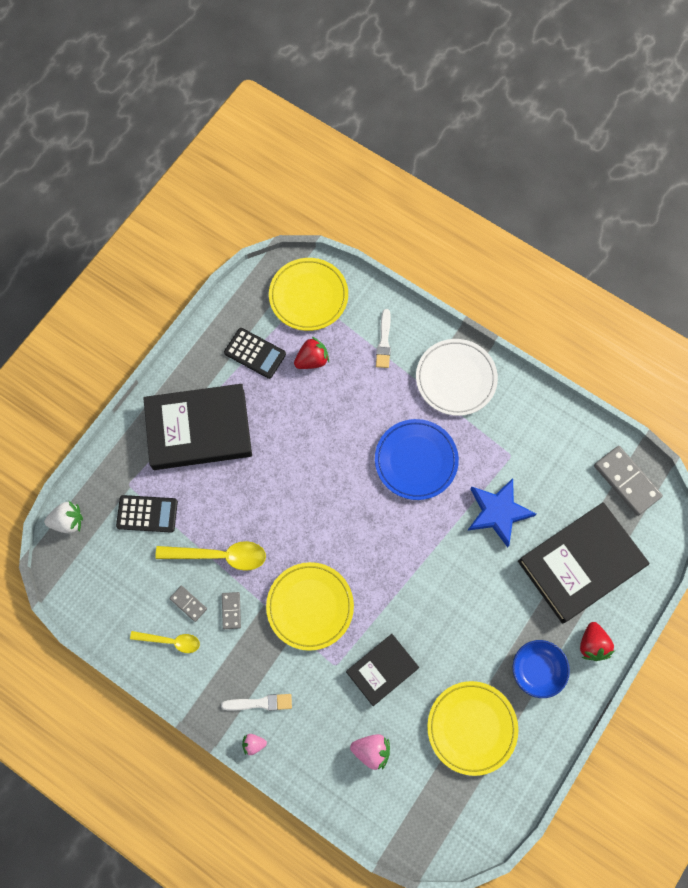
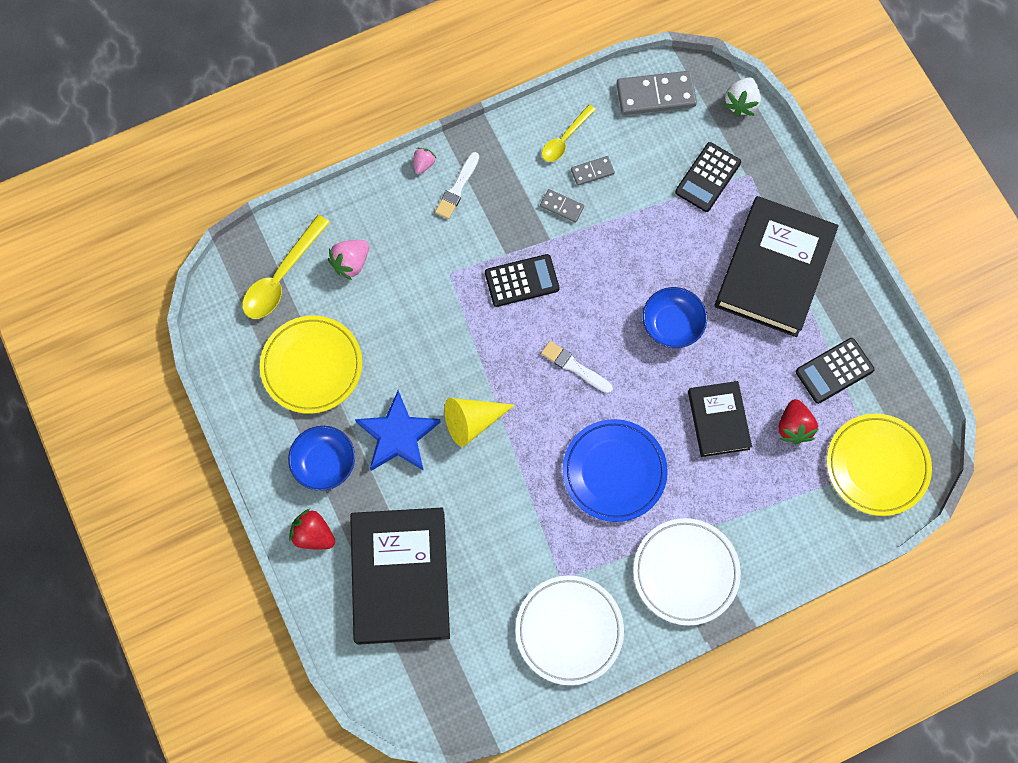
camera: 120 degrees right, 0 degrees up
(219, 556) = (624, 223): yellow spoon -> yellow spoon (282, 276)
(282, 478) = (672, 324): none -> blue bowl
(310, 606) = (521, 281): yellow plate -> black calculator
(382, 670) = (418, 314): black book -> black book (718, 420)
(384, 341) = (775, 518): white brush -> white brush (574, 367)
(440, 579) = (472, 421): none -> yellow cone
(498, 512) = (507, 524): blue star -> blue star (398, 436)
(542, 432) = (569, 630): none -> white plate
(627, 481) = (458, 690): grey domino -> grey domino (655, 95)

